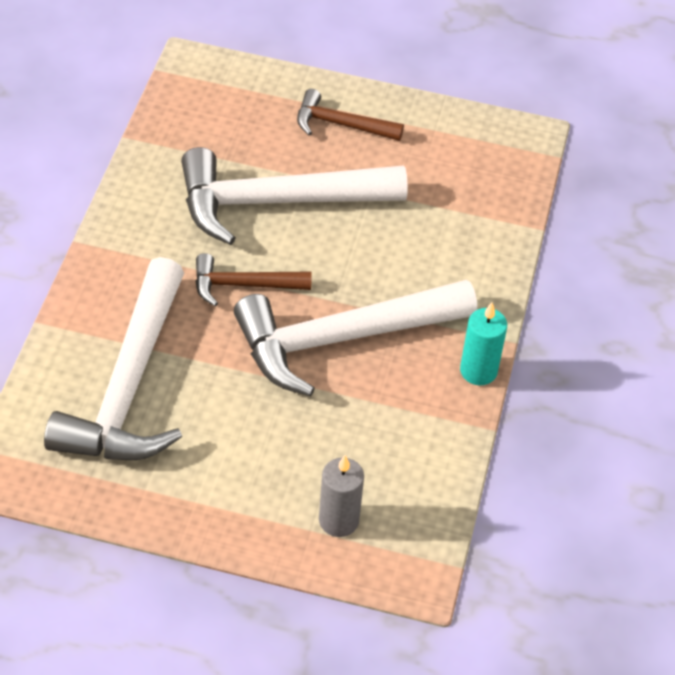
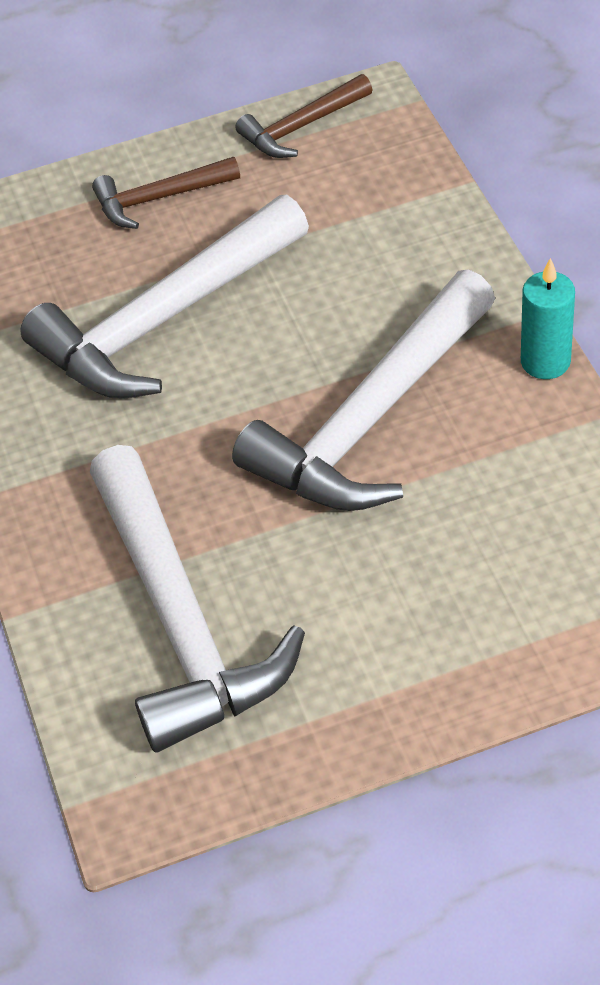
camera: 25 degrees left, 0 degrees up
(243, 285) = (210, 429): brown hammer -> brown hammer (301, 127)
(338, 520) = (550, 611): grey candle -> none

